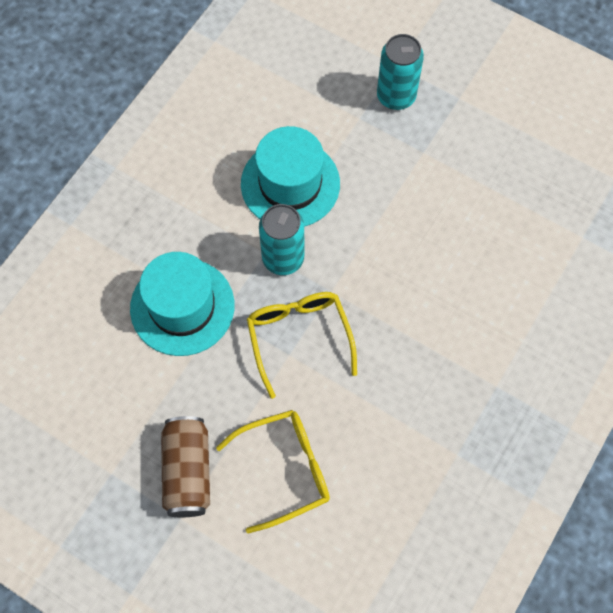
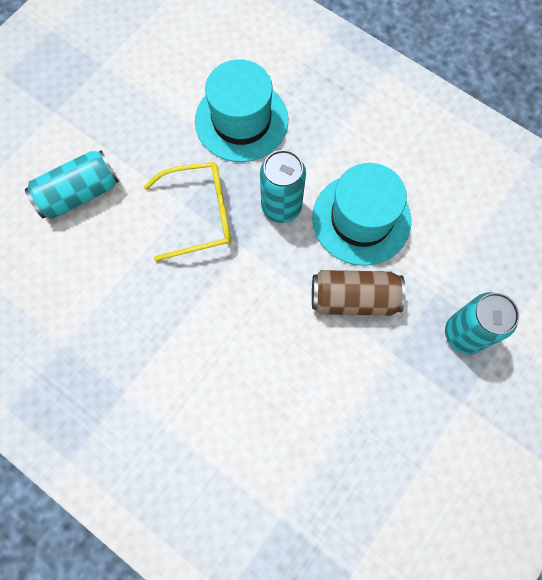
camera: 95 degrees right, 5 degrees up
(188, 471) = (92, 119): brown can -> brown can (353, 298)
(285, 469) = (79, 193): yellow glasses -> turquoise can

